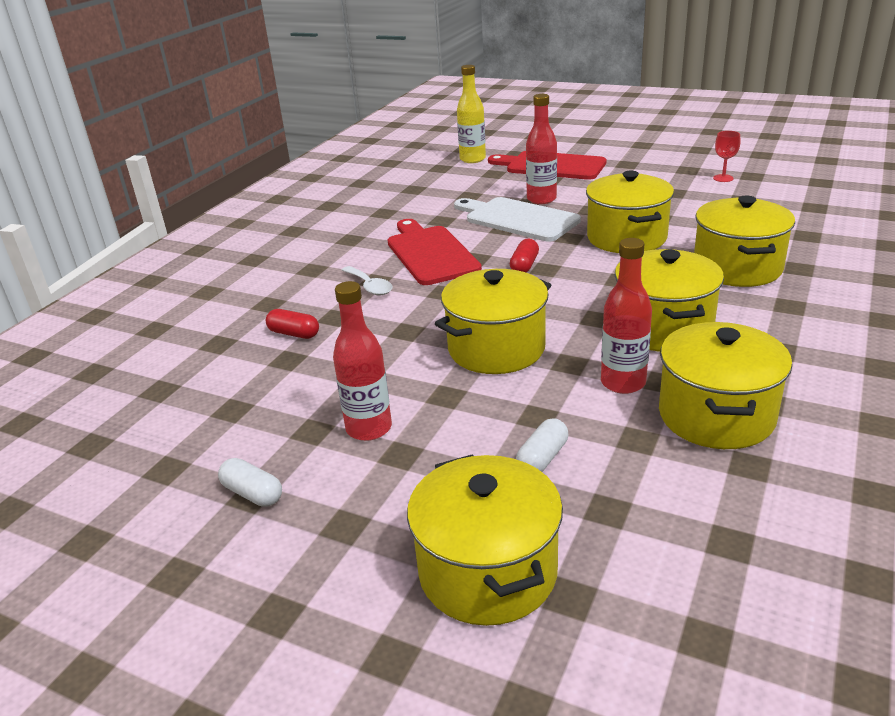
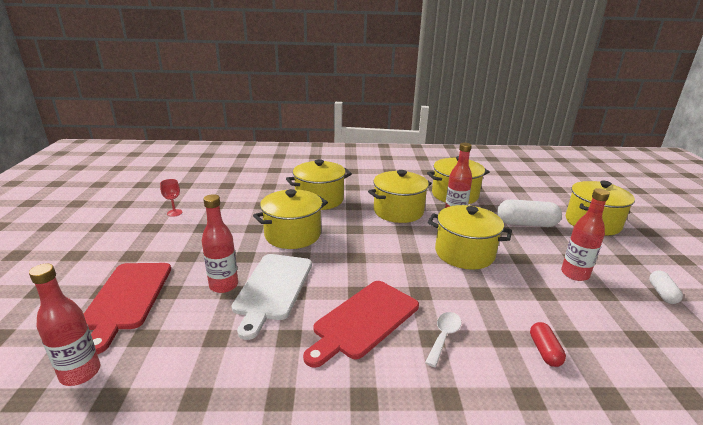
camera: 120 degrees left, 5 degrees down
(472, 159) = (80, 373): yellow bottle -> red bottle
(524, 265) = (357, 266): red capsule -> none
(542, 458) = (526, 224): white capsule -> white capsule, size x1.81

